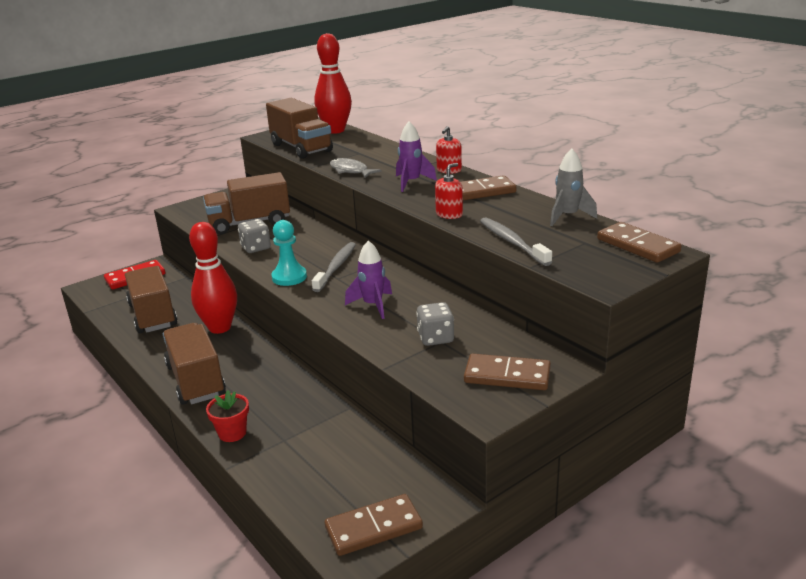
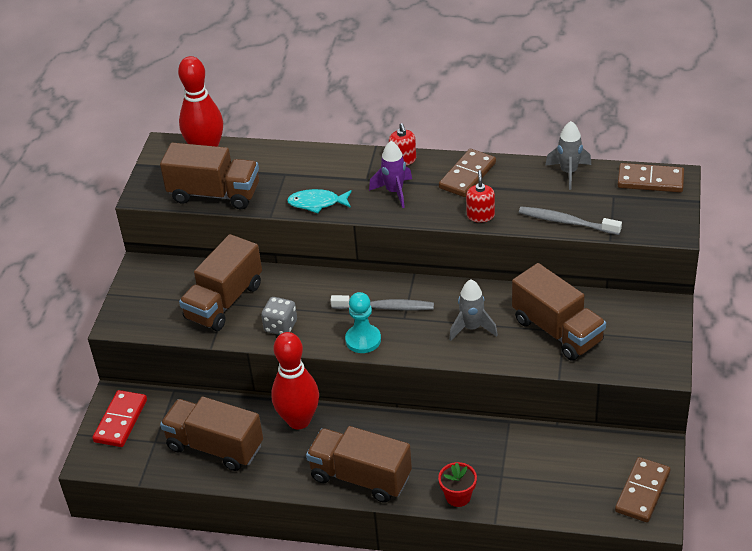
camera: 40 degrees left, 15 degrees up
(336, 267) = (385, 307): grey toothbrush -> grey toothbrush turned 120 degrees clockwise
(350, 171) = (317, 203): grey fish -> turquoise fish
(373, 305) = (472, 328): purple rocket -> grey rocket
(435, 338) = (557, 331): grey dice -> brown truck
(507, 376) = (642, 333): brown domino -> none

